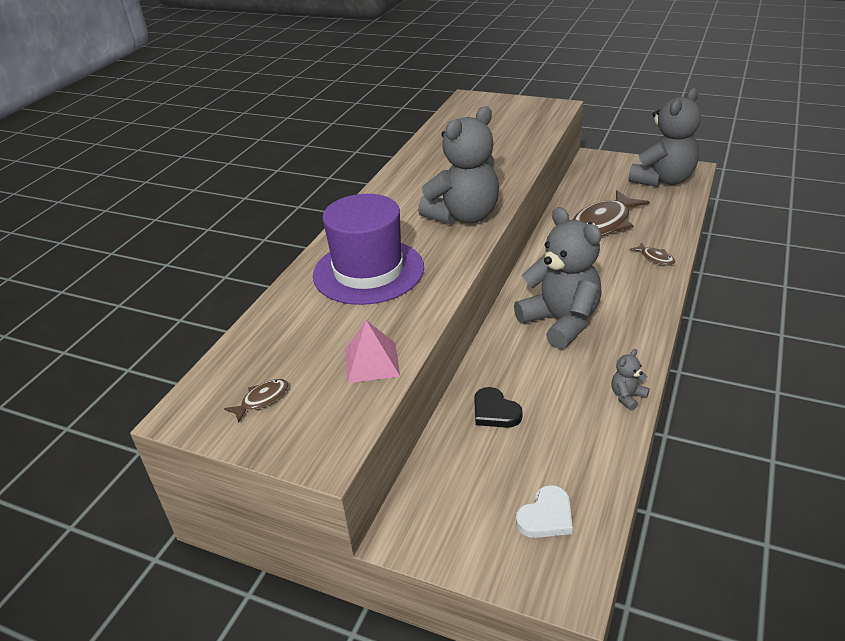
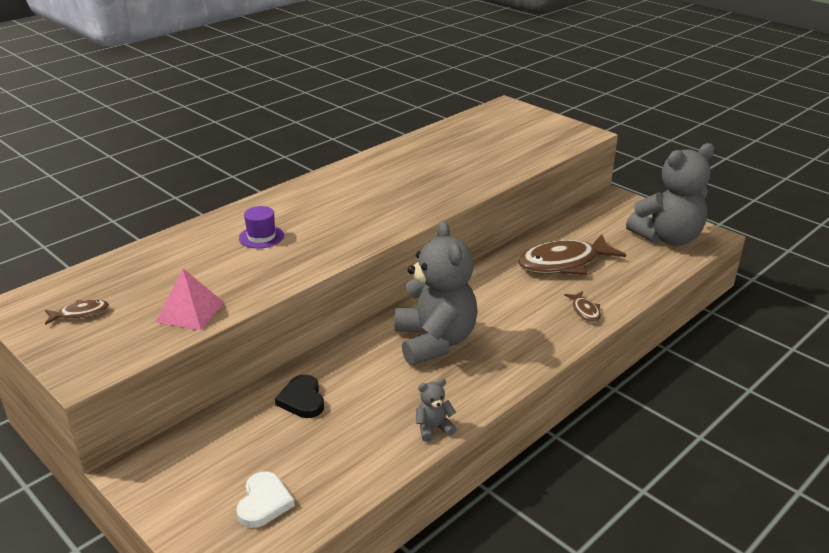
camera: 20 degrees right, 5 degrees down
(368, 271) = (261, 237): purple hat -> purple hat, size x0.41
(464, 216) = (390, 212): grey teddy bear -> none
(546, 516) = (264, 502): white heart -> white heart turned 60 degrees counterclockwise

